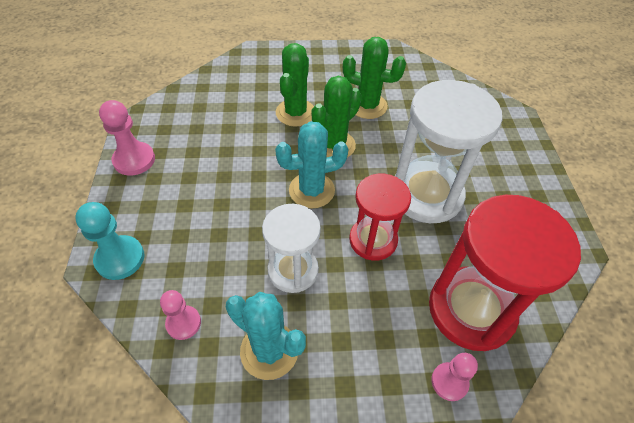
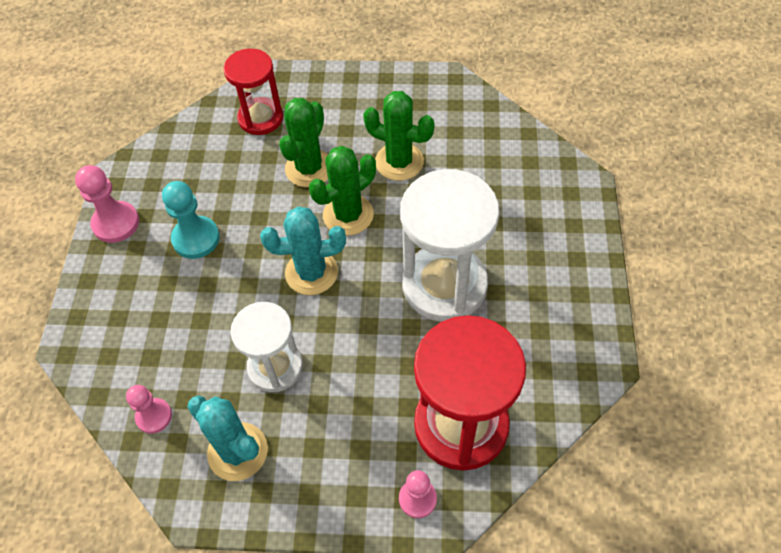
camera: 10 degrees right, 5 degrees up
(120, 258) = (94, 341): turquoise pawn -> turquoise pawn (196, 238)
(373, 240) = (370, 337): red hourglass -> red hourglass (260, 118)

